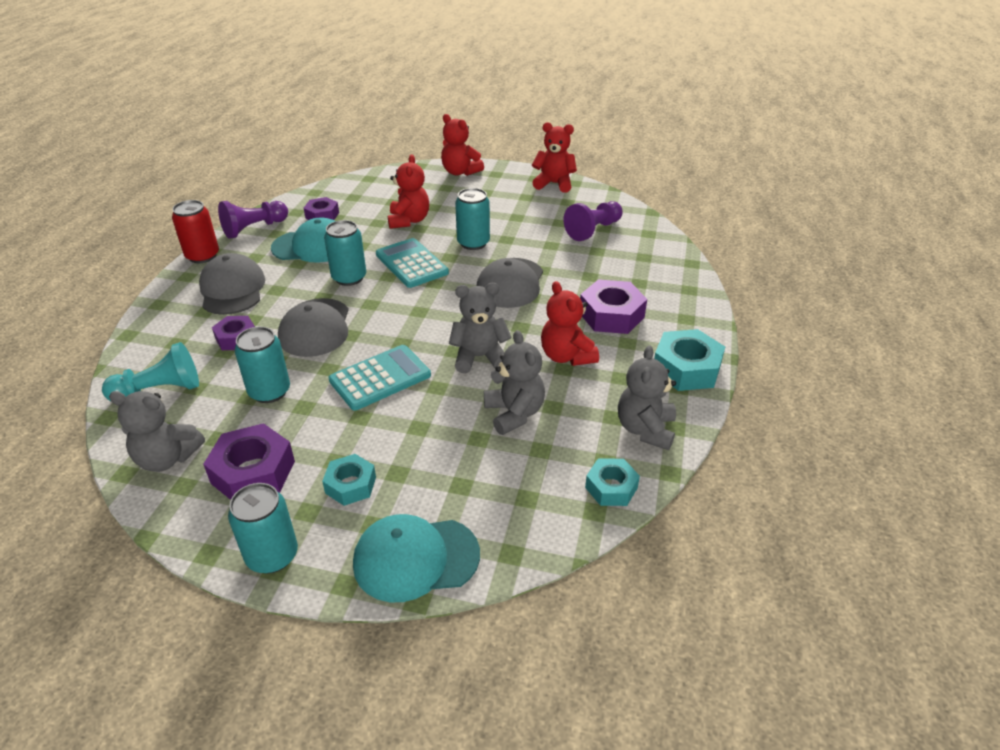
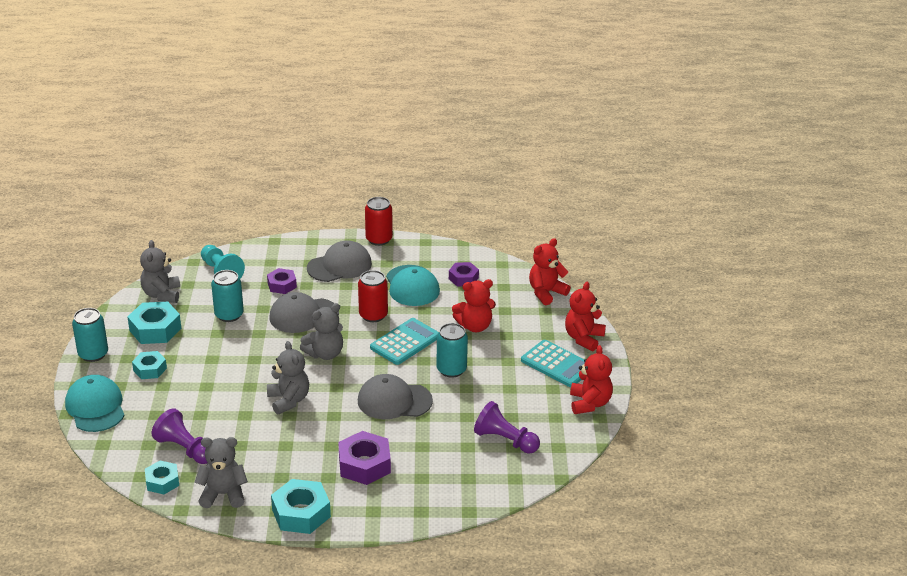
camera: 75 degrees right, 5 degrees down
(253, 472) = (155, 329): purple nut -> turquoise nut
(254, 228) = (428, 251): purple pawn -> purple pawn (185, 449)
(349, 278) = (373, 315): turquoise can -> red can
(380, 378) = (253, 358): turquoise calculator -> turquoise calculator (557, 364)
(514, 413) = (228, 427): grey teddy bear -> grey teddy bear (325, 354)
(566, 356) = (301, 445): red teddy bear -> red teddy bear (546, 293)

